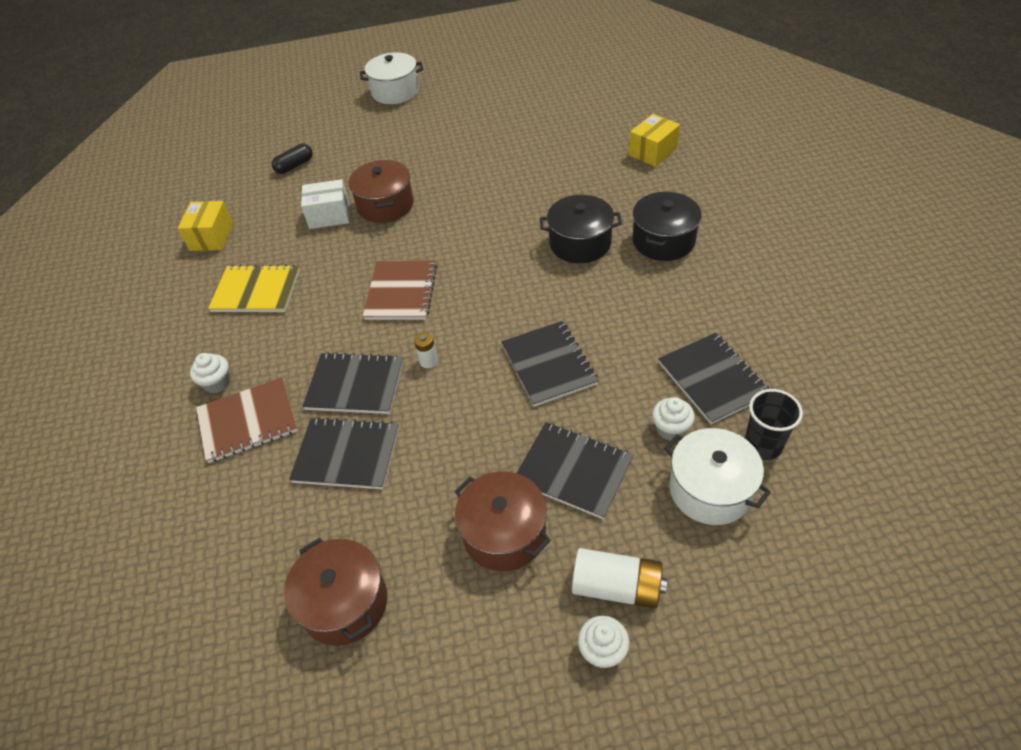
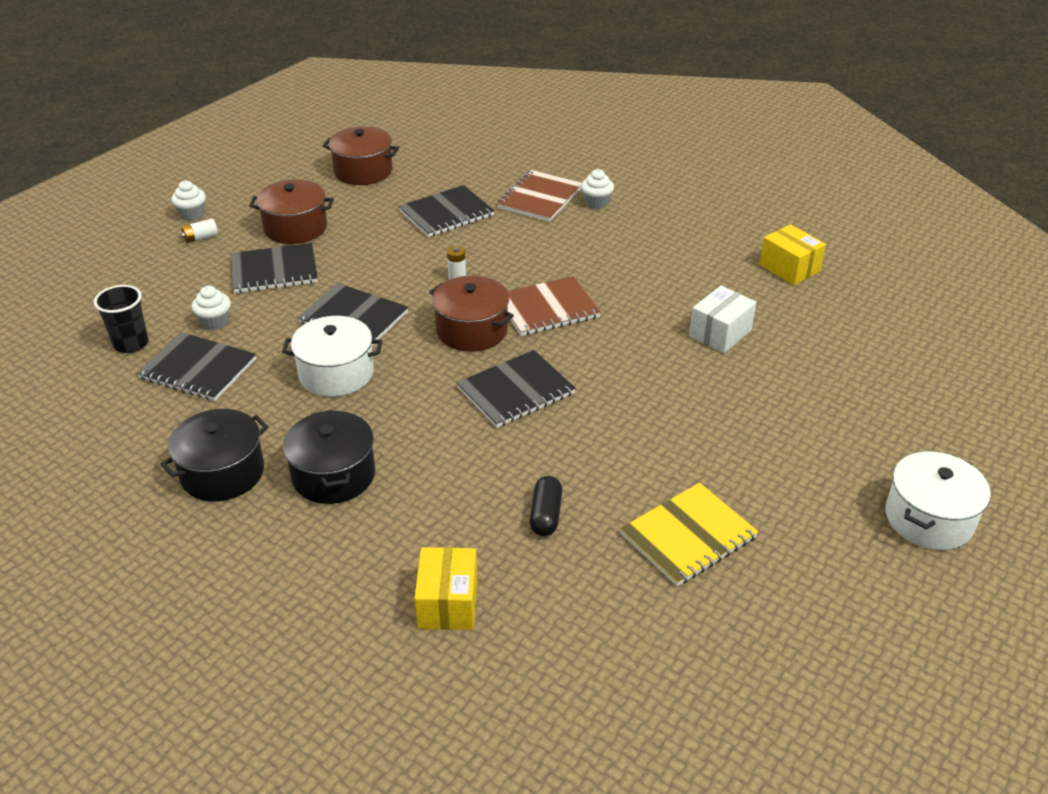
camera: 135 degrees right, 10 degrees down
(256, 291) = (672, 255): yellow notebook -> yellow notebook (688, 536)
(294, 166) = (849, 359): black capsule -> black capsule (545, 515)
(355, 385) = (494, 243): black notebook -> black notebook (516, 391)
(385, 205) = (682, 368): brown pot -> brown pot (472, 330)
(401, 292) = (548, 308): brown notebook -> brown notebook turned 75 degrees counterclockwise
(580, 243) = (426, 428): black pot -> black pot (222, 473)
(617, 587) = (201, 237): white battery -> white battery, size x0.53
(710, 489) = (162, 303): white pot -> white pot (336, 373)

